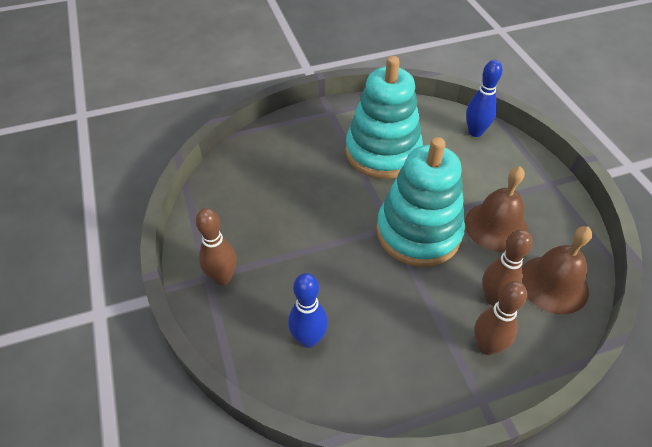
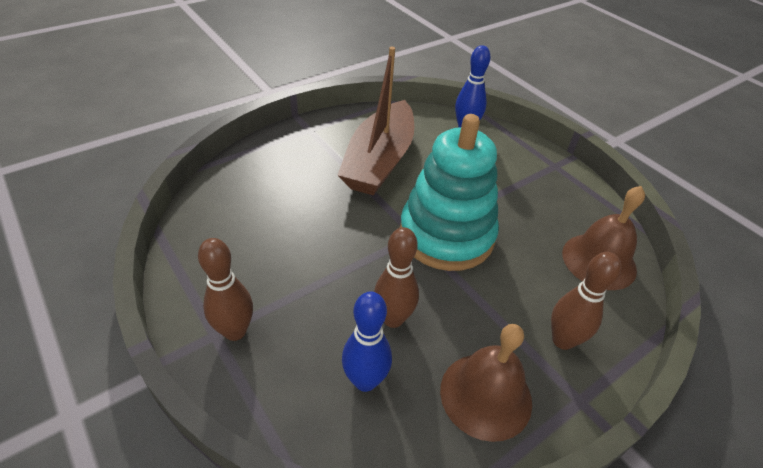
camera: 20 degrees left, 5 degrees down
(382, 152) = (379, 161): turquoise stacking toy -> brown boat
(493, 298) = (548, 287): brown bowling pin -> brown bowling pin (393, 319)
(496, 226) = (521, 215): brown bell -> brown bell (486, 395)

